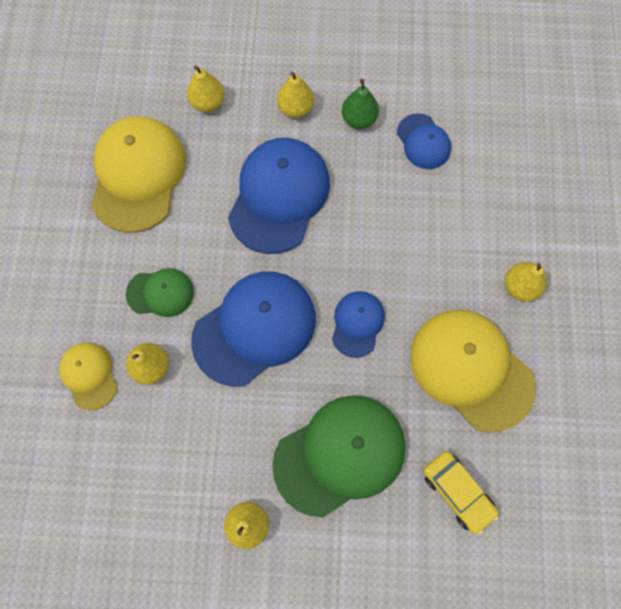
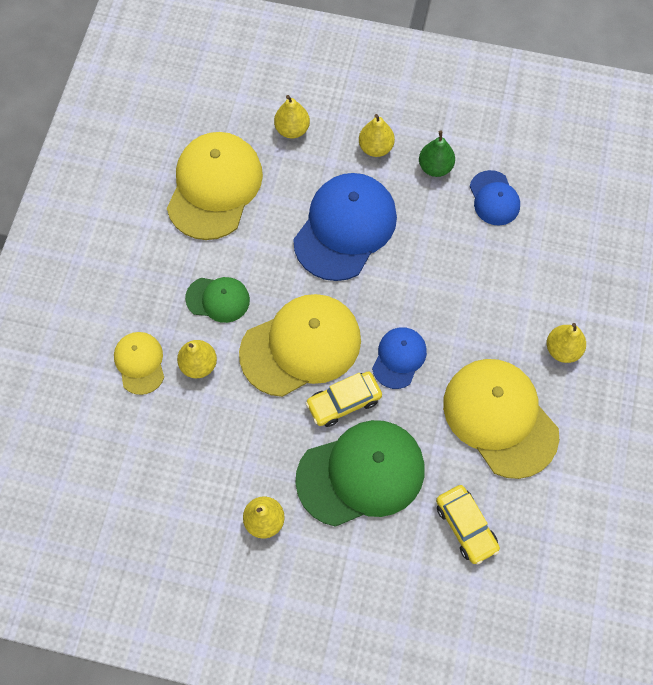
camera: 10 degrees right, 5 degrees down
(255, 328) = (301, 346): blue cap -> yellow cap
(309, 380) = (344, 402): none -> yellow car

